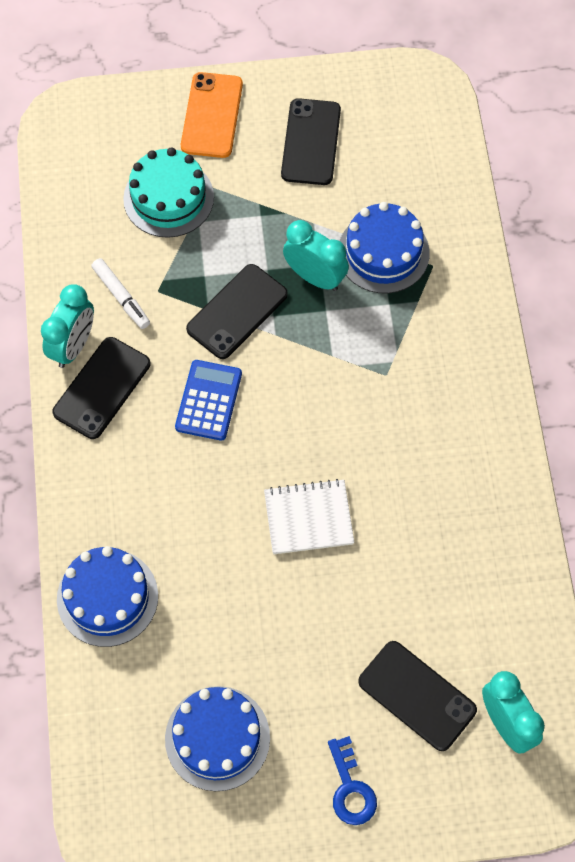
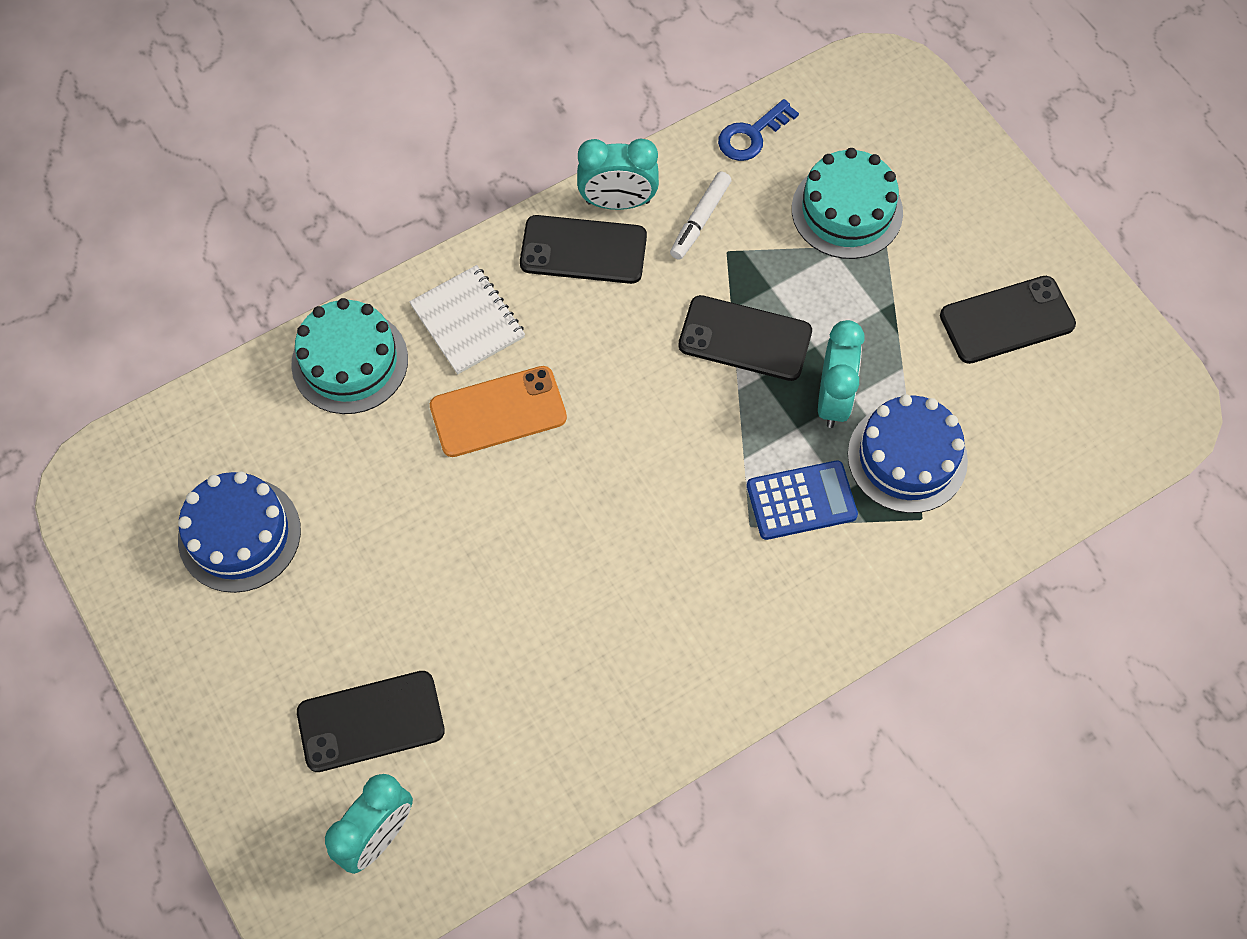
camera: 65 degrees right, 0 degrees up
(107, 597) = (350, 361): blue cake -> turquoise cake
(208, 400) = (622, 357): blue calculator -> blue calculator (801, 500)
(212, 115) = (978, 206): orange phone -> orange phone (498, 412)
(308, 518) = (531, 518): white notebook -> white notebook (468, 321)
(350, 788) = (235, 694): blue key -> blue key (751, 135)
(417, 696) = (370, 721): black phone -> black phone turned 60 degrees clockwise

